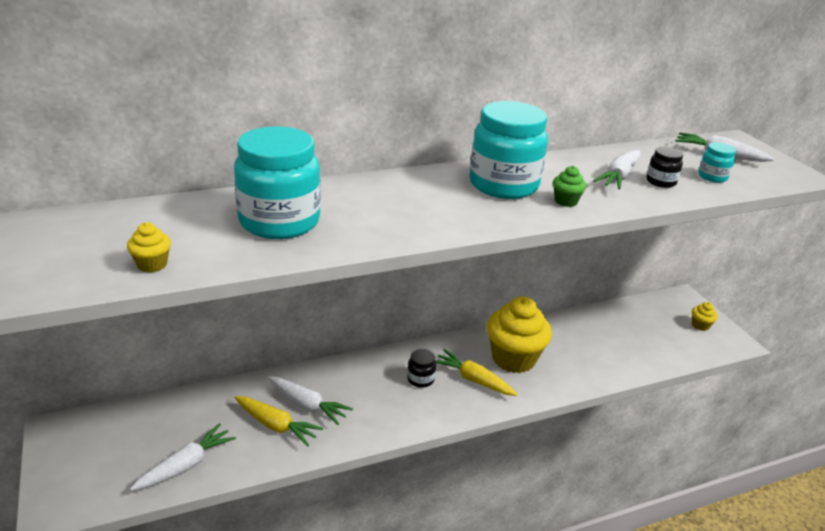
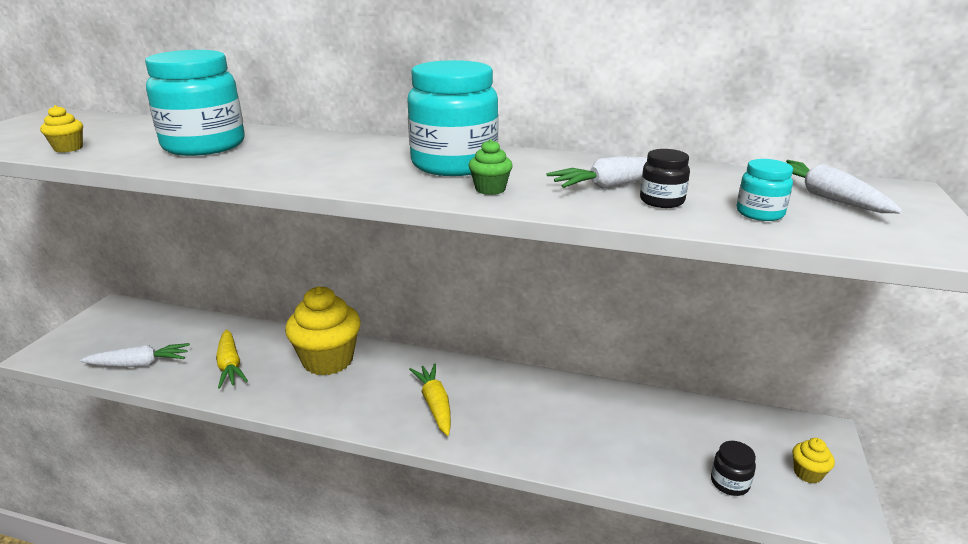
camera: 40 degrees right, 5 degrees down
(307, 405) = (272, 361): white carrot -> none
(420, 379) = (387, 382): black jar -> black jar (729, 483)
(513, 358) = (502, 404): yellow cupcake -> yellow cupcake (328, 360)

